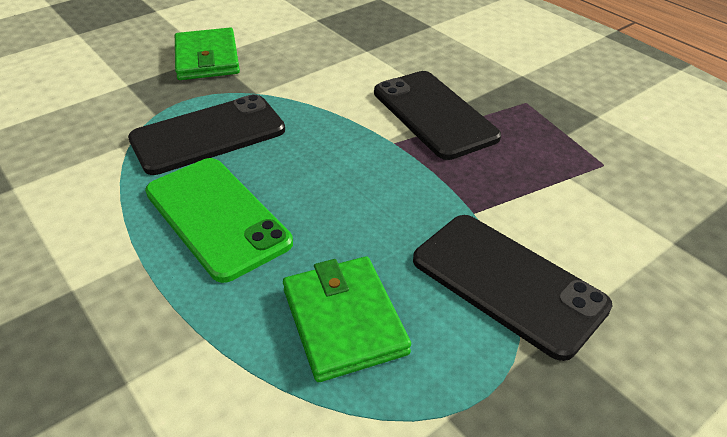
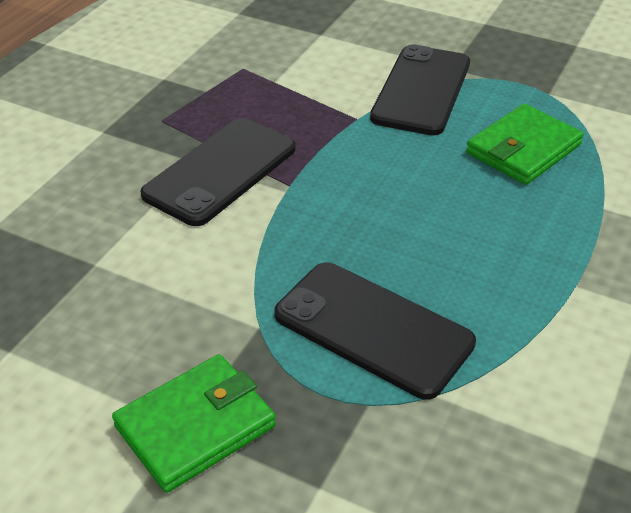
camera: 115 degrees left, 0 degrees up
(217, 217) = (487, 259): green phone -> none

